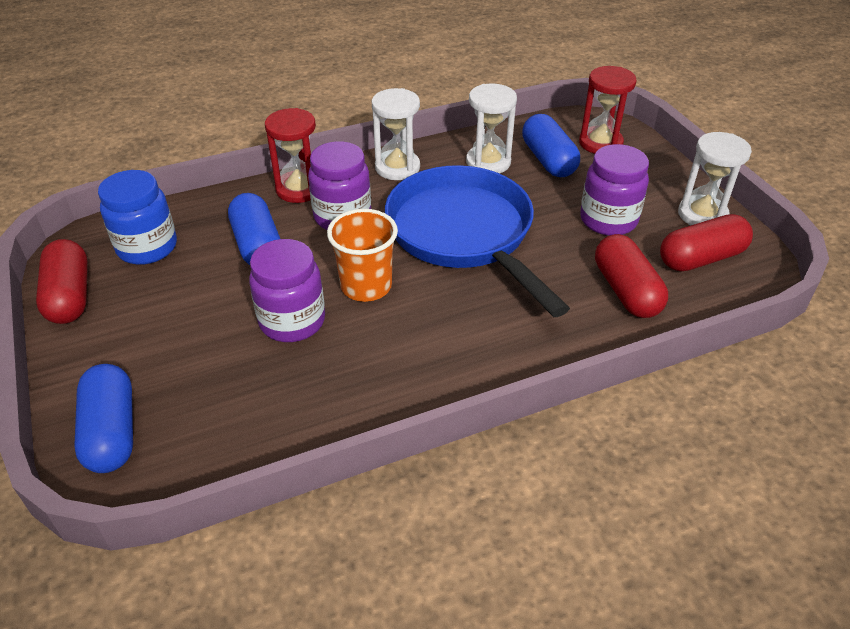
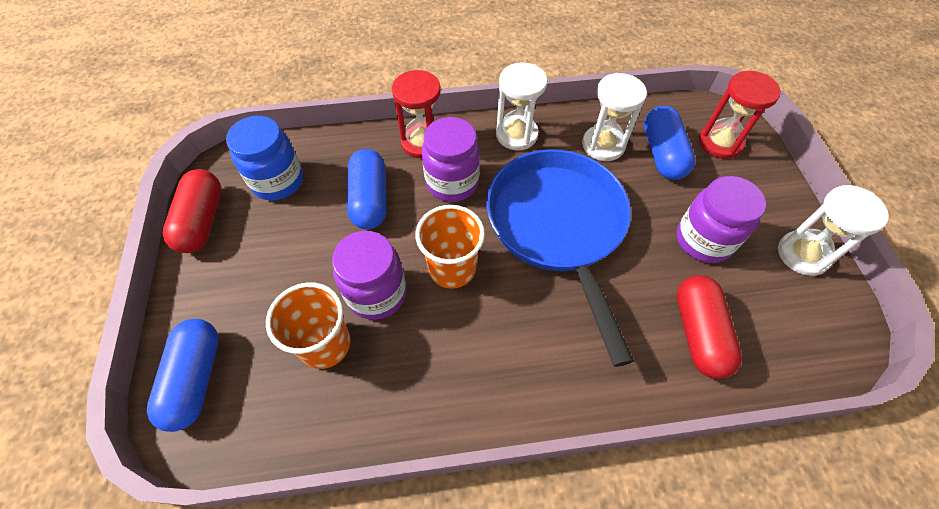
camera: 15 degrees right, 15 degrees up
(250, 373) = (325, 344): none -> orange cup
(701, 258) = (787, 310): red capsule -> none

